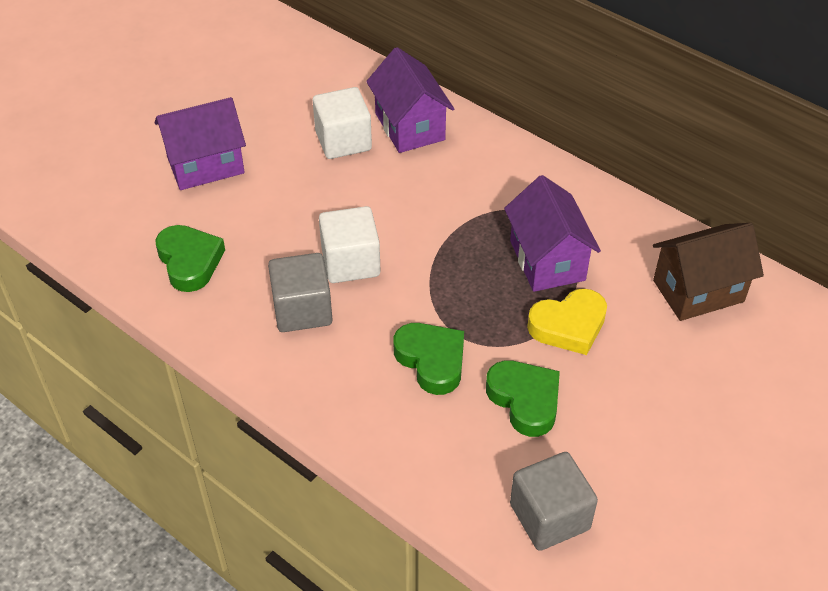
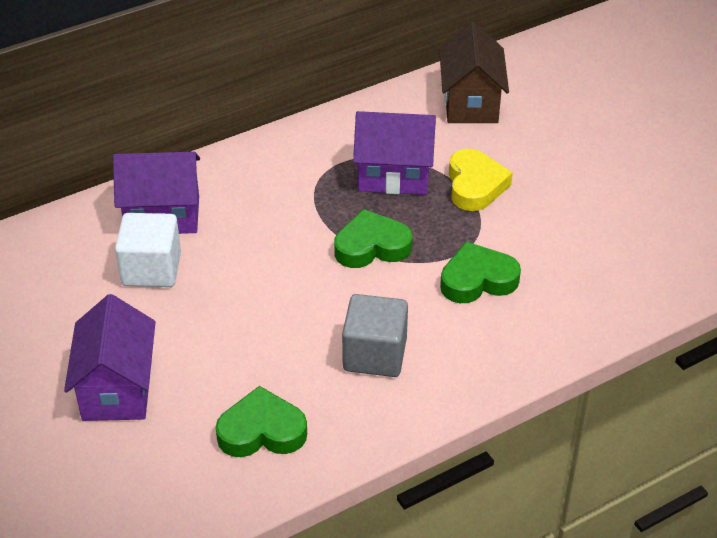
camera: 70 degrees left, 5 degrees down
(350, 262) = (329, 305): white cube -> none
(525, 400) = (545, 234): green heart -> green heart (372, 246)
(549, 516) = (666, 254): grey cube -> none

